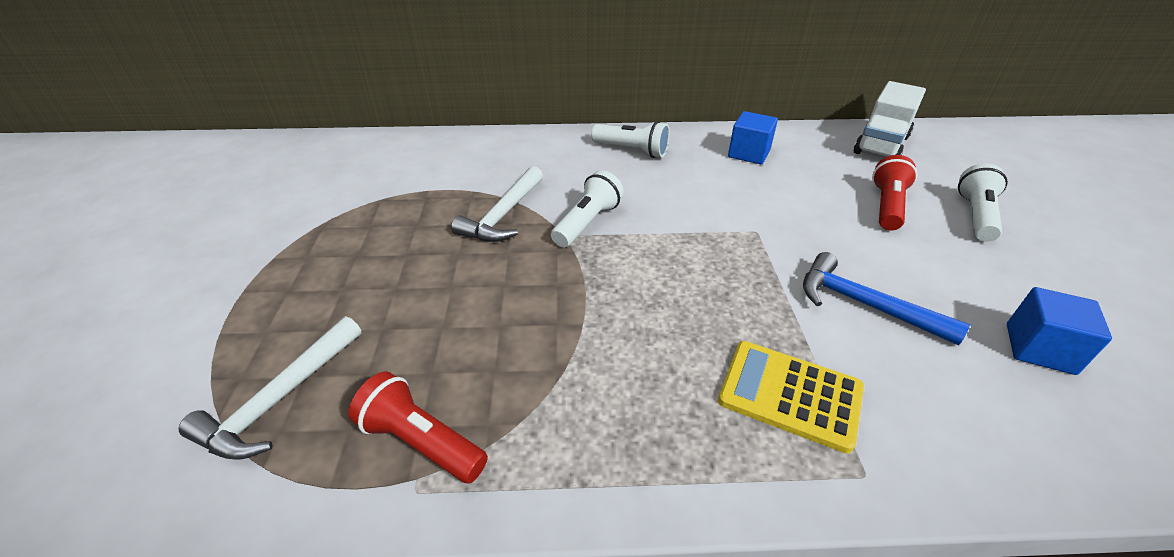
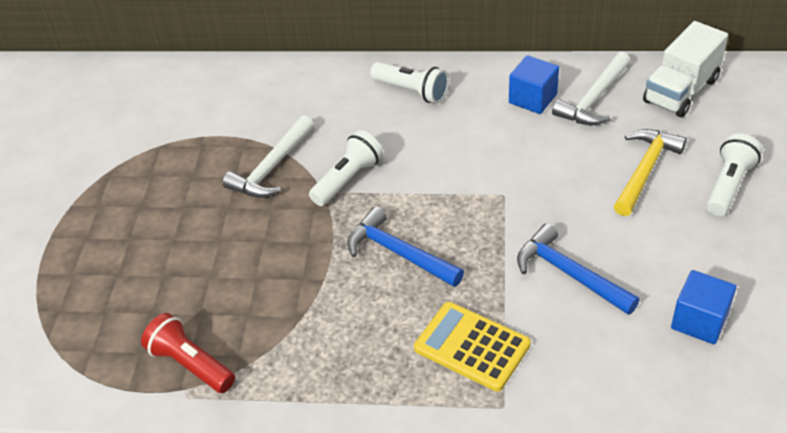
camera: 10 degrees right, 5 degrees up
(280, 399) = (89, 328): white hammer -> white hammer (594, 99)
(663, 291) = (399, 253): none -> blue hammer
(887, 206) = (645, 170): red flashlight -> yellow hammer

